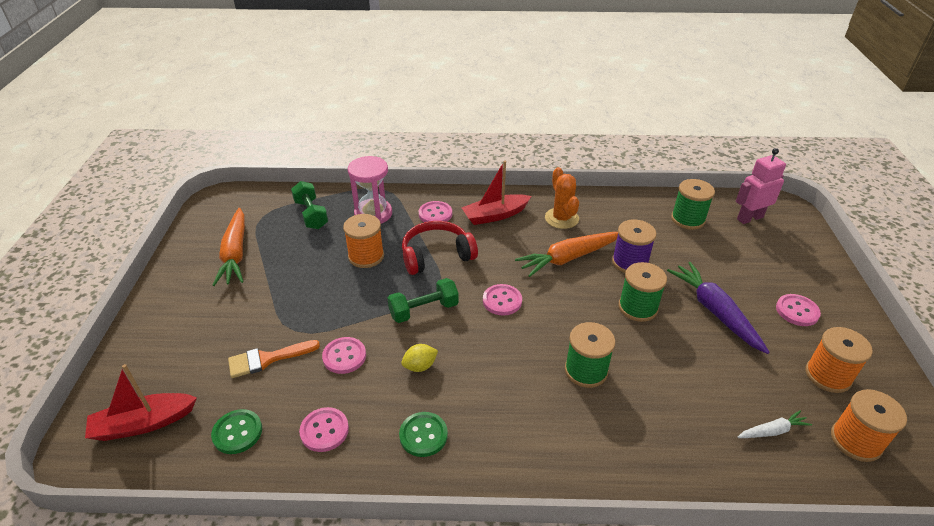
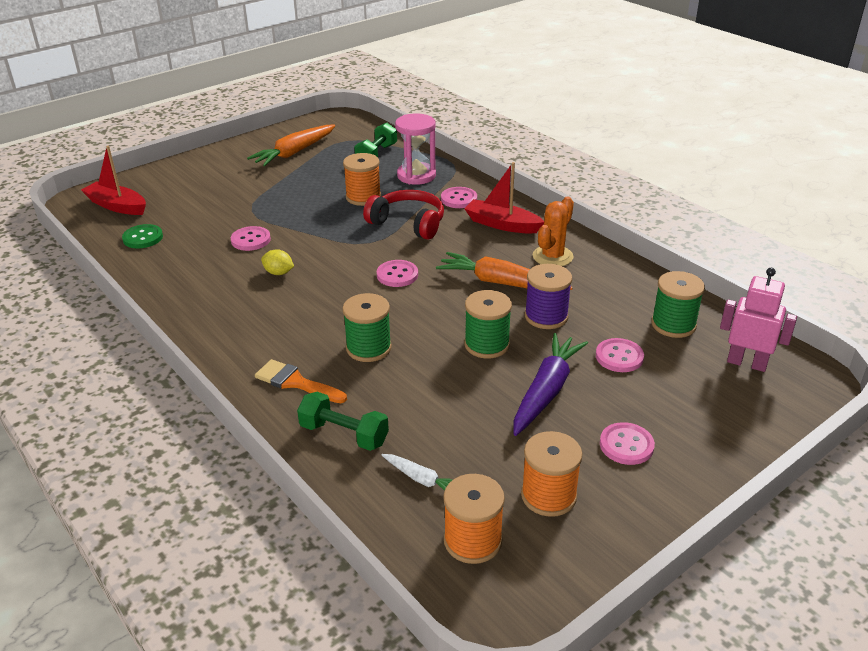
camera: 50 degrees right, 5 degrees down
(267, 359) = (213, 215): orange brush -> orange brush (295, 382)
(324, 430) = (177, 266): pink button -> pink button (619, 357)
(423, 435) = (215, 304): green button -> none
(424, 310) = (338, 247): green dumbbell -> green dumbbell (344, 434)

